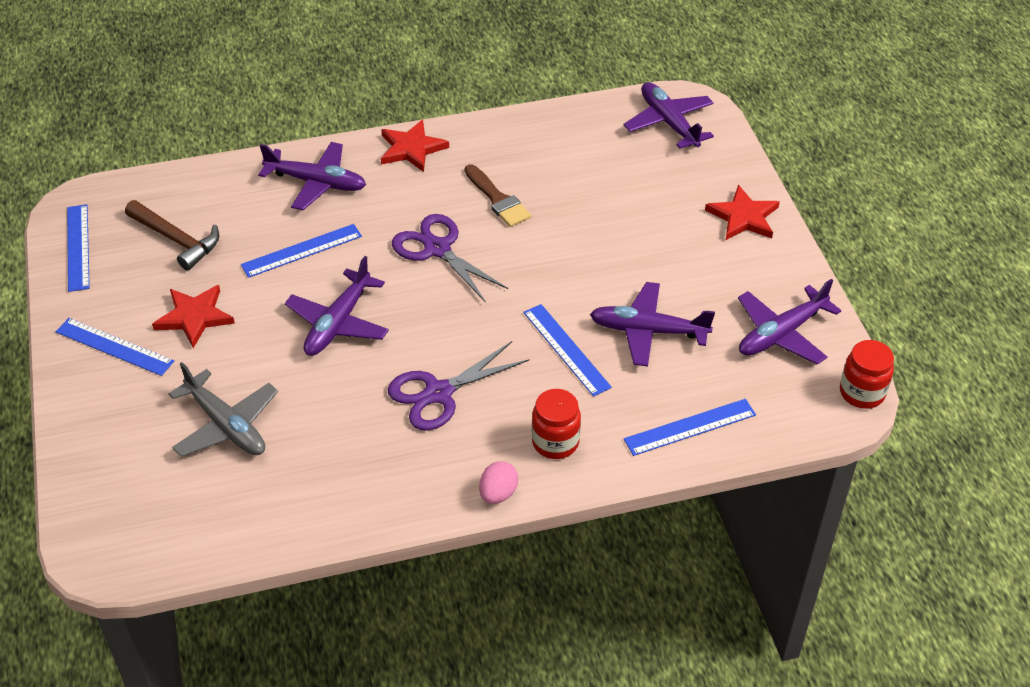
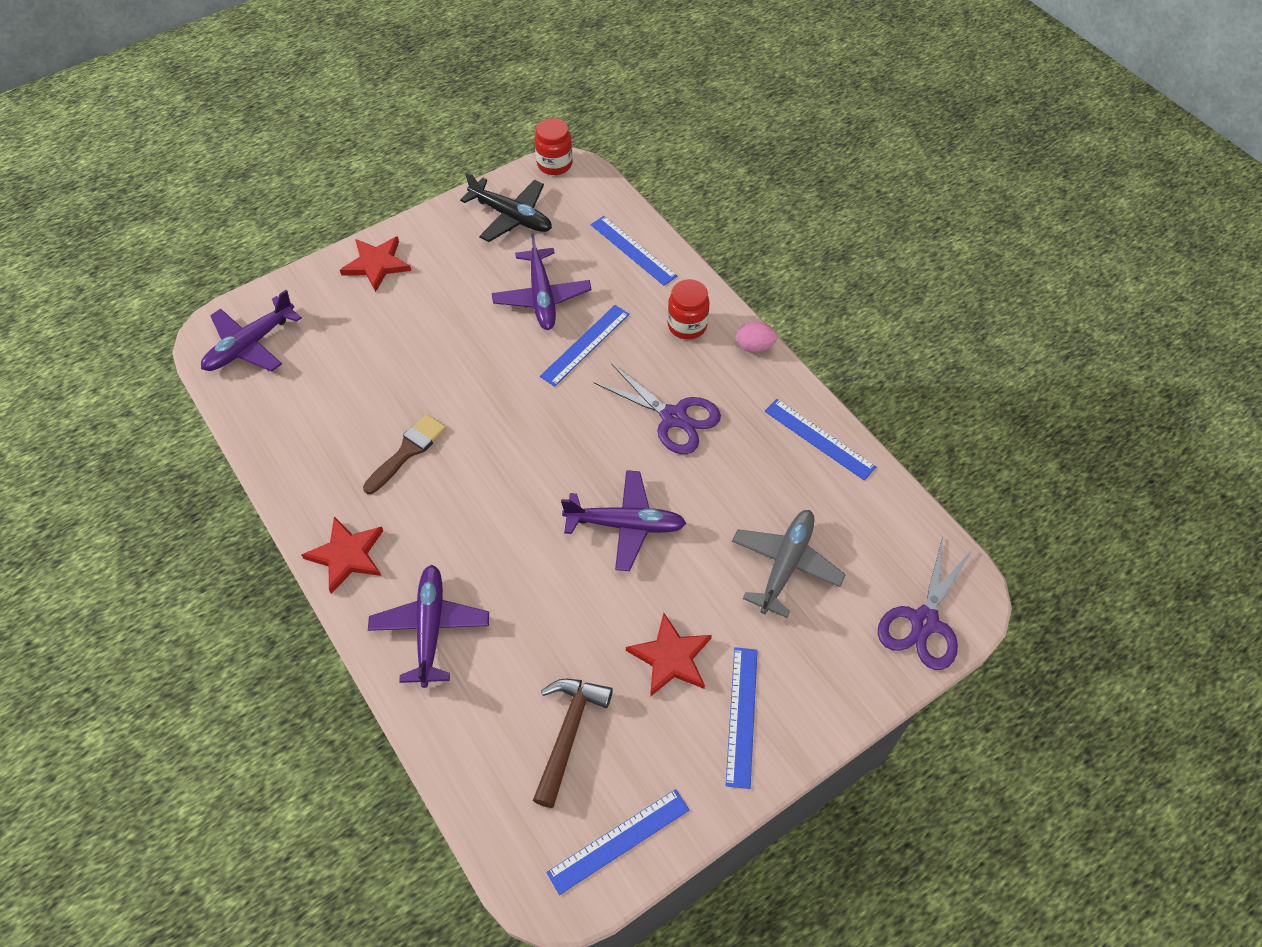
camera: 110 degrees left, 10 degrees up
(302, 251) = (540, 598): blue ruler -> blue ruler (819, 439)
(437, 249) = (496, 478): purple scissors -> purple scissors (924, 622)
(781, 334) = (511, 216): purple plane -> black plane

